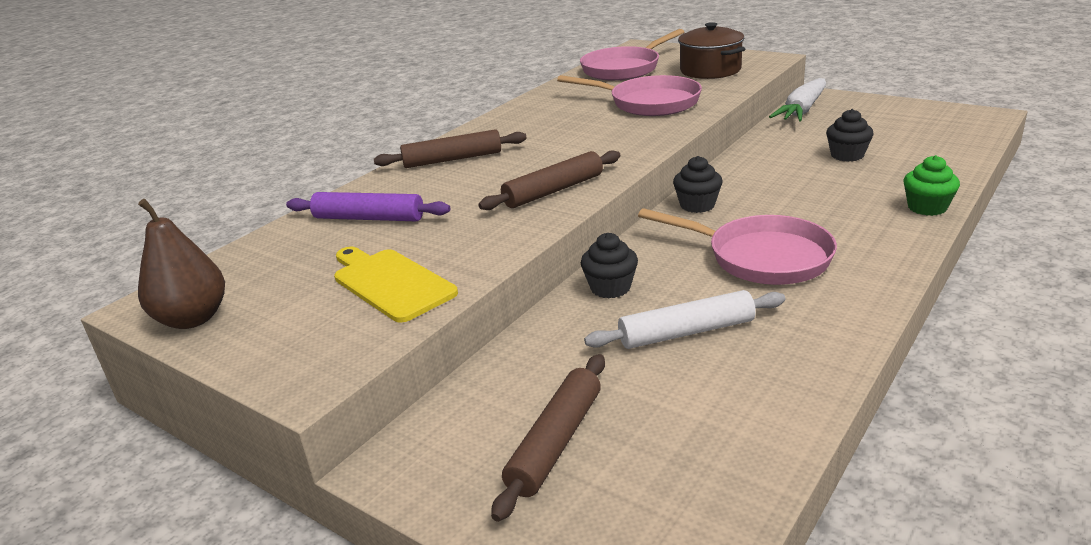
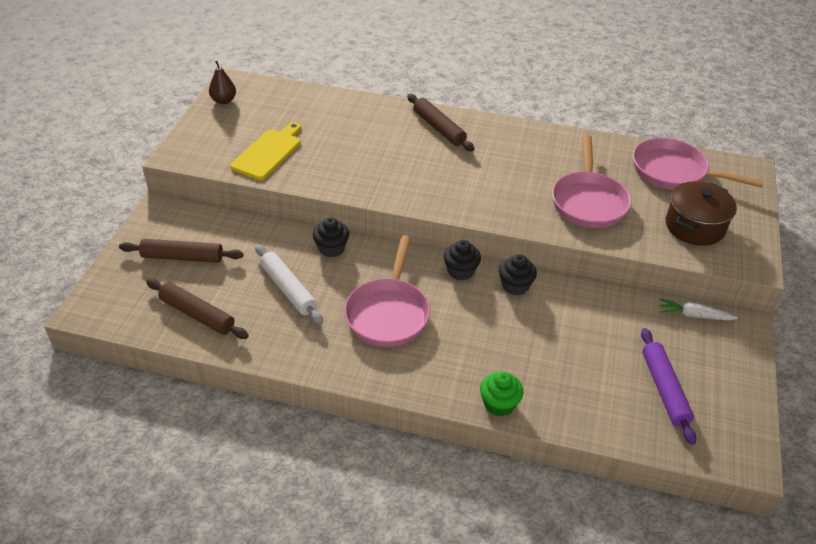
camera: 65 degrees right, 15 degrees up
(193, 319) = (224, 101): brown pear -> brown pear, size x0.66
(369, 218) = (342, 120): purple rolling pin -> purple rolling pin (664, 389)
(553, 190) = (401, 185): brown rolling pin -> brown rolling pin (197, 314)
(802, 110) = (694, 315): white carrot -> white carrot, size x0.61
(847, 155) = (592, 352): black cupcake -> black cupcake (515, 286)

